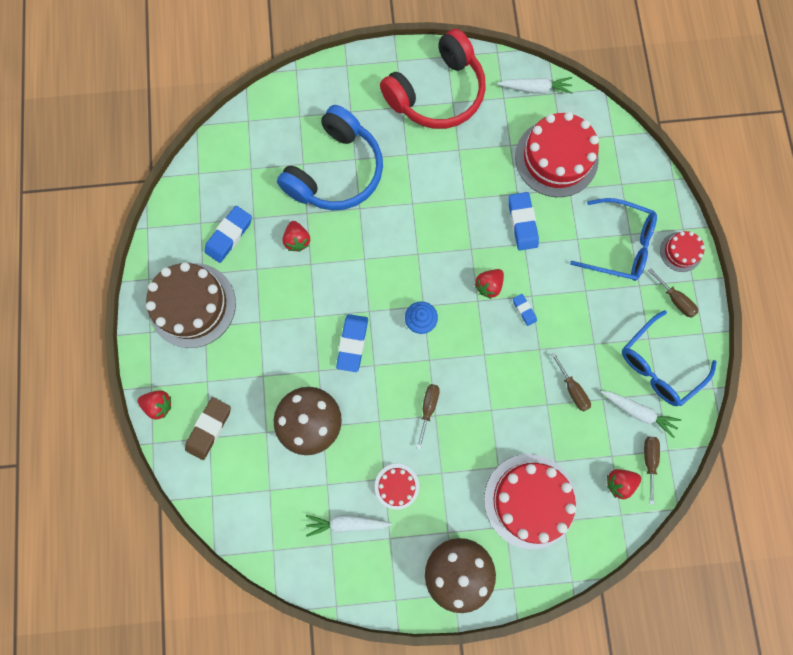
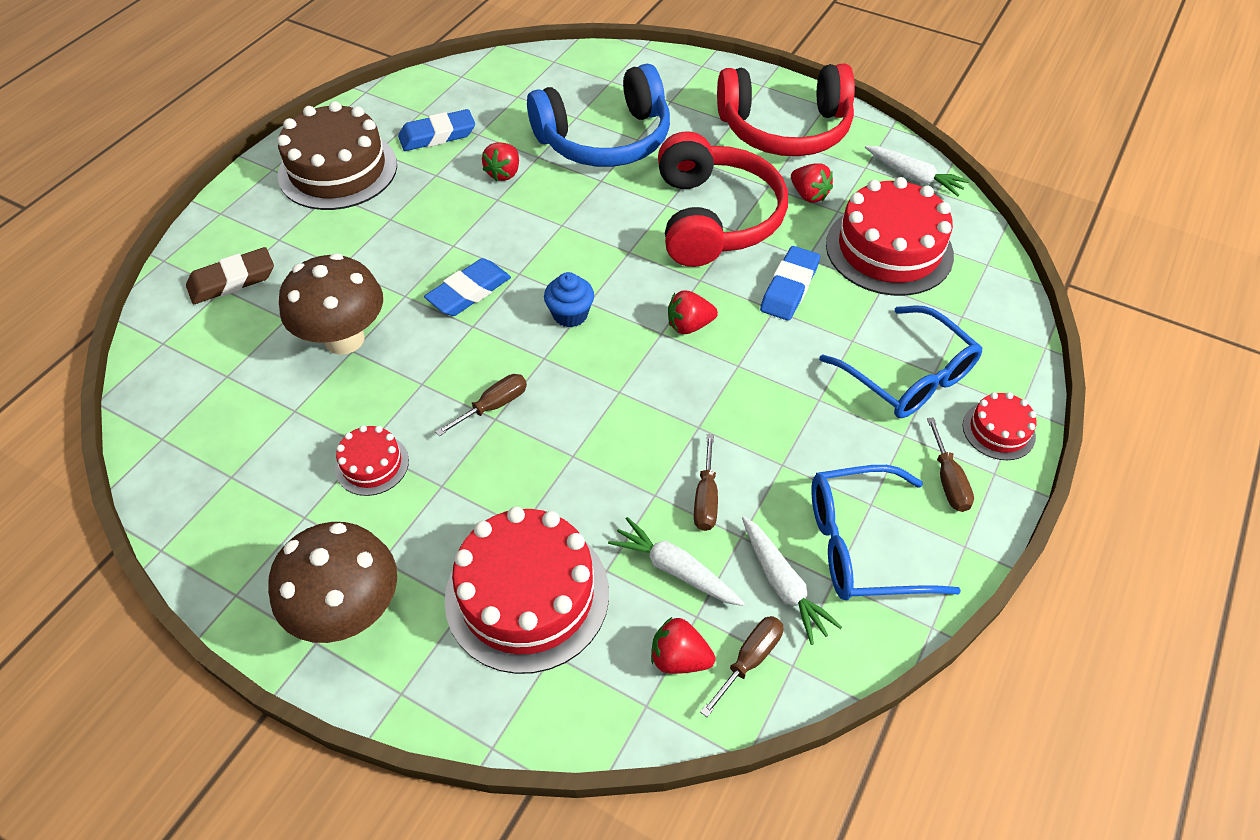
camera: 35 degrees right, 25 degrees down
(159, 405) = (209, 232): red strawberry -> red strawberry (808, 195)
(347, 523) = (272, 466): white carrot -> white carrot (675, 570)
(447, 196) = (714, 218): none -> red headphones
(524, 310) = (714, 374): blue eraser -> none

